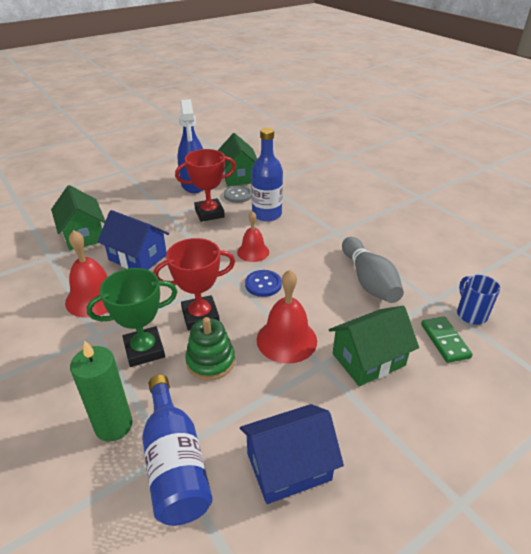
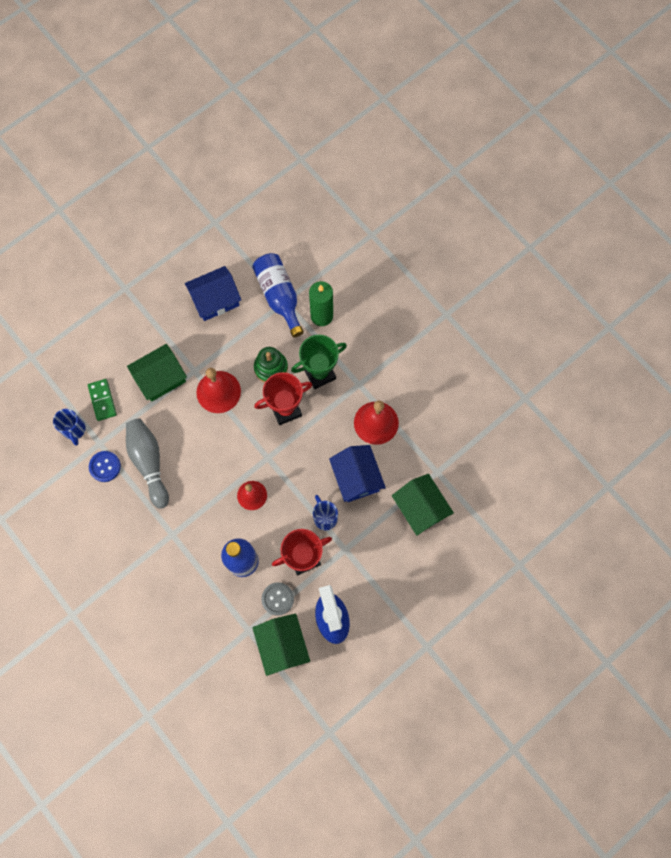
camera: 175 degrees right, 35 degrees up
(138, 257) = (356, 478): blue house -> blue house turned 45 degrees clockwise
(181, 234) = (325, 517): none -> blue mug
(263, 284) = (239, 451): blue button -> blue button (105, 466)

